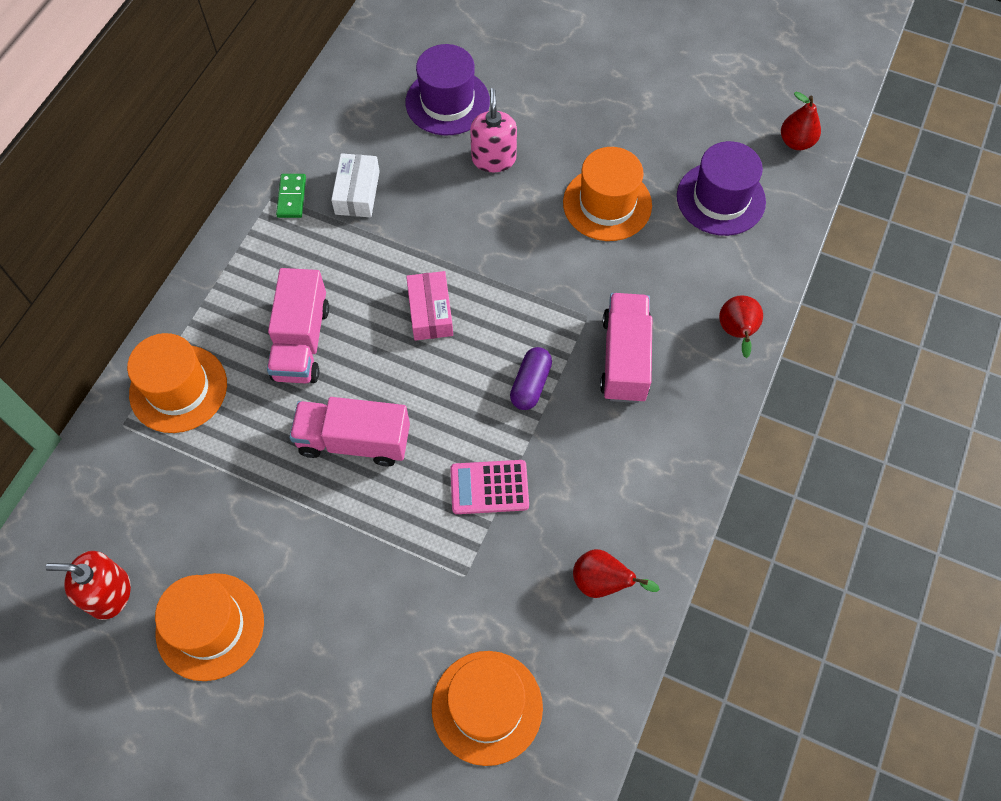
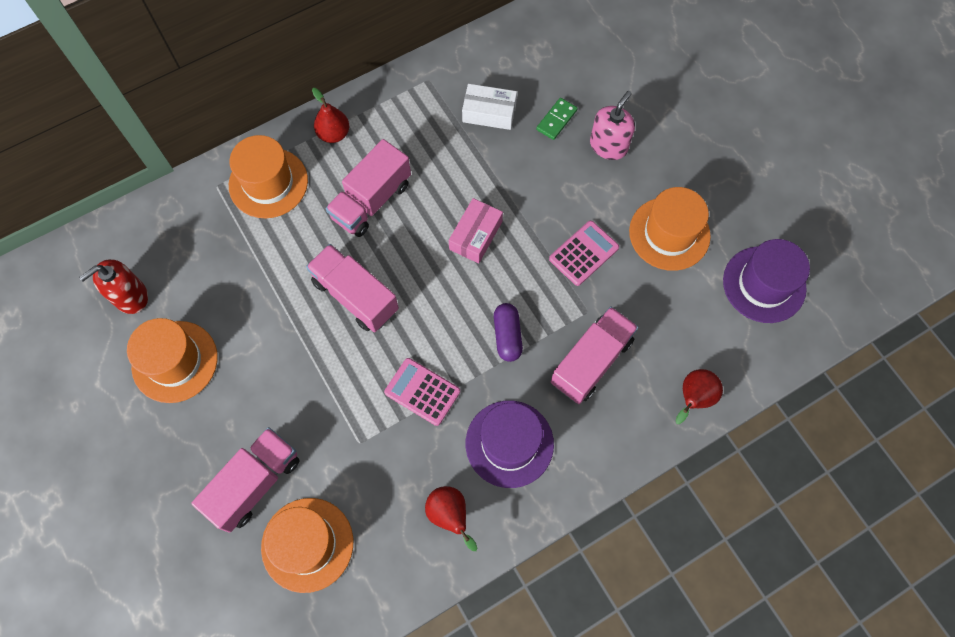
camera: 35 degrees right, 5 degrees up
(109, 593) = (130, 296): red soap dispenser -> red soap dispenser turned 75 degrees counterclockwise
(291, 197) = (440, 88): green domino -> green domino (556, 120)
(357, 192) = (489, 112): white box -> white box turned 60 degrees clockwise
(388, 686) = (255, 483): none -> pink truck
(447, 102) = (606, 80): purple hat -> purple hat (509, 443)
(530, 384) = (507, 336): purple capsule -> purple capsule turned 60 degrees counterclockwise
(544, 267) = (584, 253): none -> pink calculator
(796, 142) = (864, 276): red pear -> red pear (334, 134)

